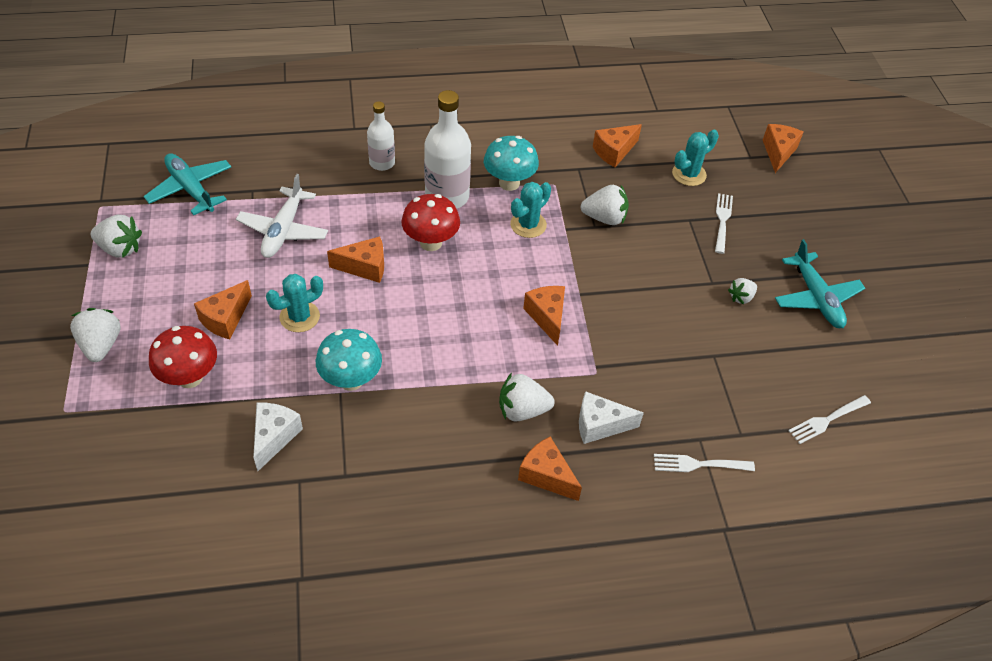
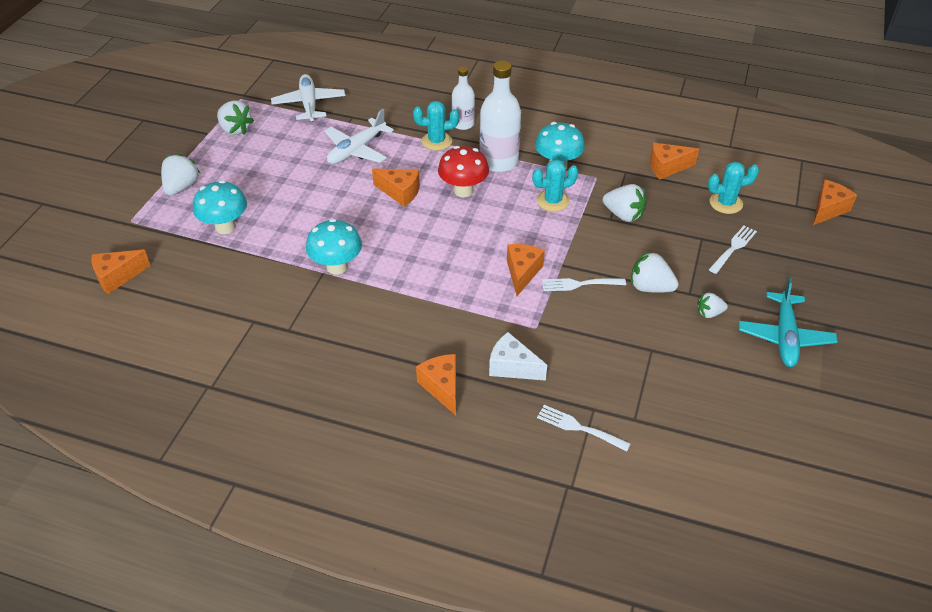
camera: 30 degrees right, 5 degrees down
(190, 189) = (309, 104): turquoise plane -> white plane
(190, 377) = (225, 227): red mushroom -> turquoise mushroom
(225, 319) = (275, 196): orange cheese -> orange cheese (117, 277)
(274, 437) = (256, 286): white cheese -> none
(299, 317) = (328, 212): turquoise cactus -> turquoise cactus (436, 141)
(522, 410) = (455, 333): white strawberry -> white strawberry (650, 287)
(827, 420) = (726, 438): white fork -> white fork (579, 284)

